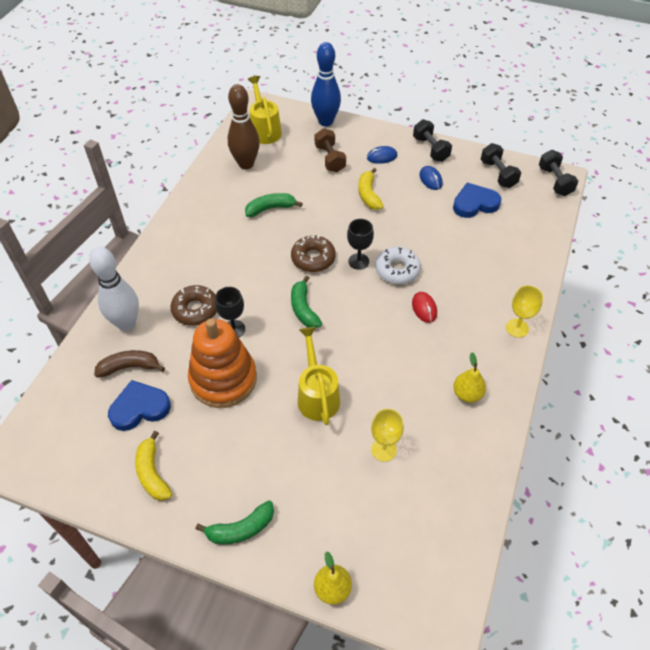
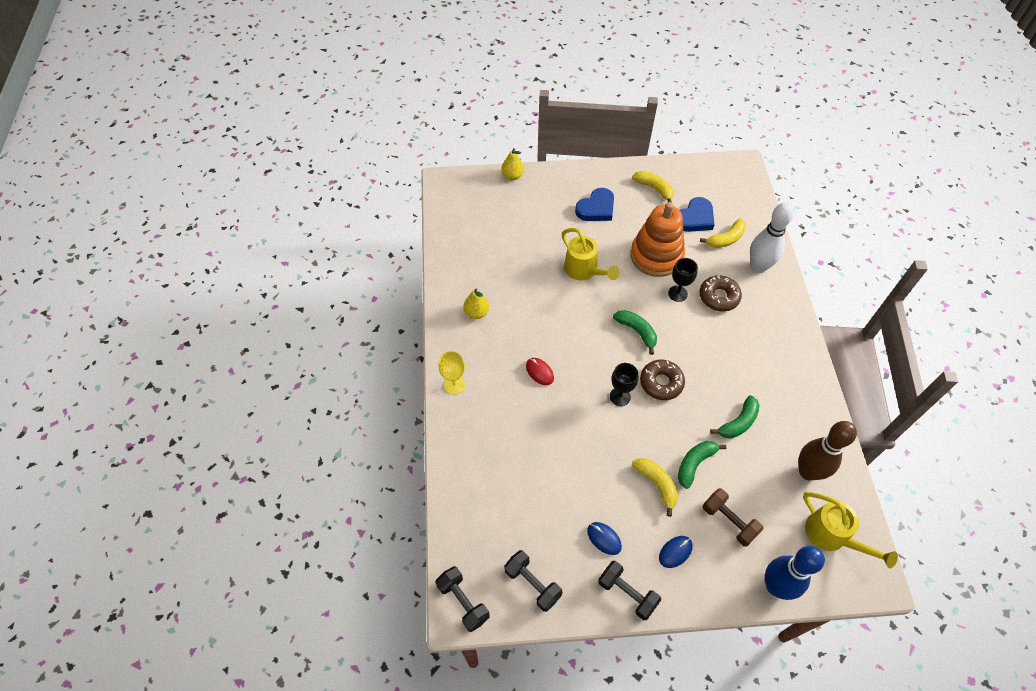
camera: 155 degrees right, 5 degrees up
(129, 367) = (726, 239): brown banana -> yellow banana
(241, 529) = (581, 182): green banana -> green banana (694, 464)
(384, 449) = (519, 254): yellow goblet -> none
(397, 270) = (581, 402): white donut -> none
(474, 203) = (542, 521): blue heart -> blue heart (596, 208)

